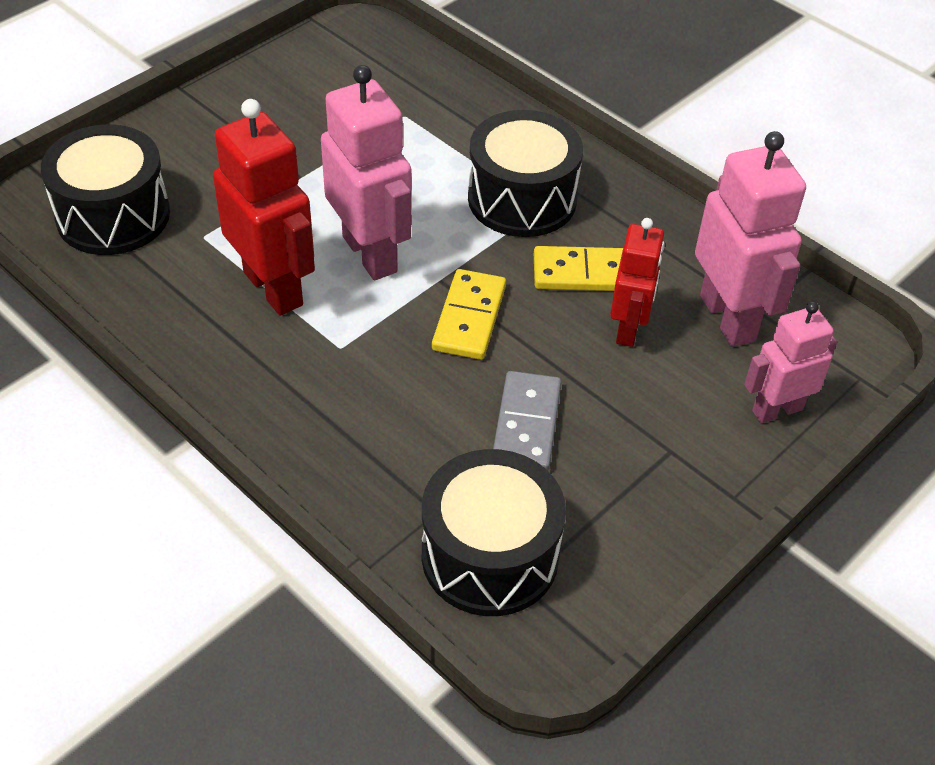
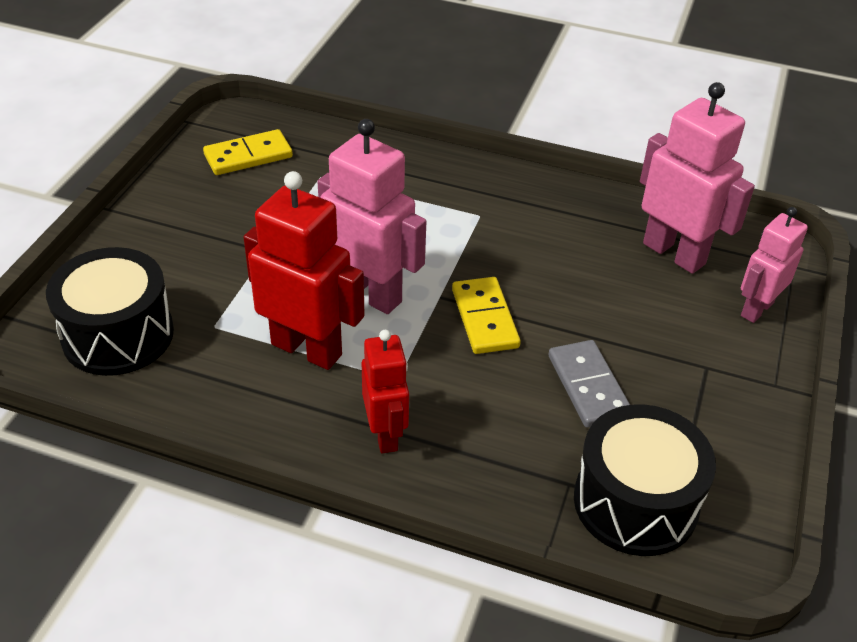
camera: 25 degrees left, 5 degrees down
(522, 199) = (460, 213): black drum -> none
(585, 273) = (548, 254): yellow domino -> yellow domino (248, 156)
(628, 329) = (610, 285): red robot -> red robot (385, 434)

